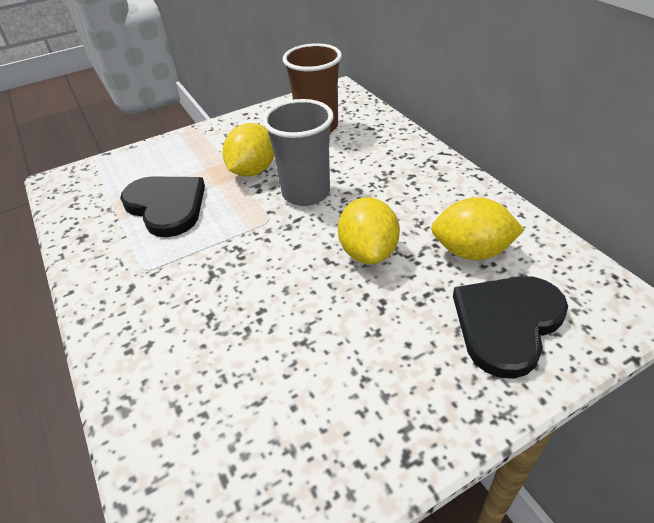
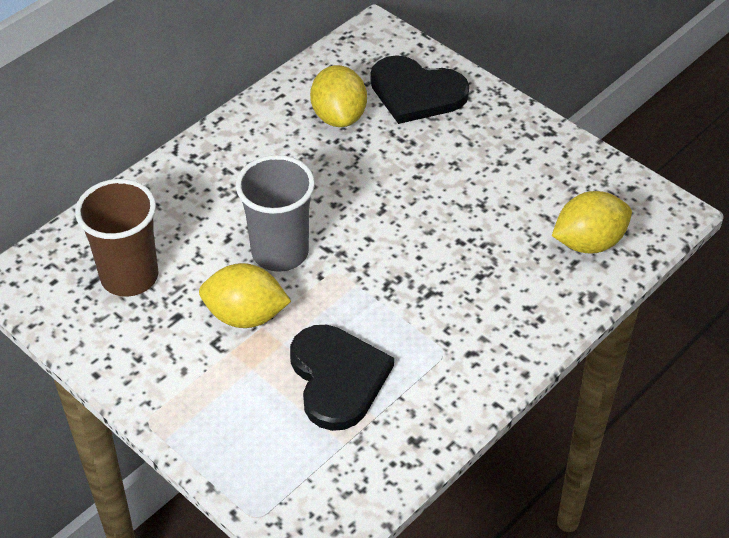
camera: 110 degrees left, 5 degrees up
(166, 206) = (337, 378): black heart -> black heart turned 135 degrees clockwise
(368, 252) = (361, 183): yellow lemon -> yellow lemon (588, 242)

